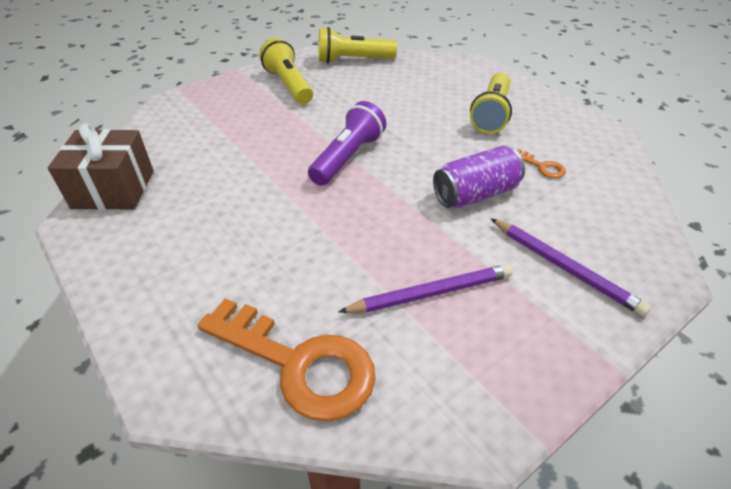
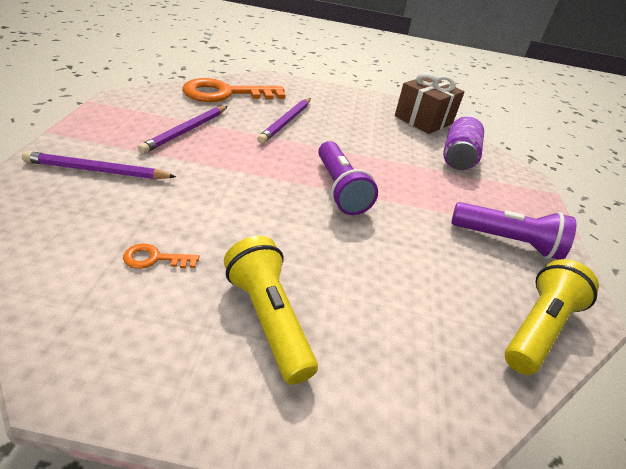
camera: 130 degrees right, 5 degrees down
(287, 256) = (286, 122): none -> purple pencil
(288, 85) = (507, 241): yellow flashlight -> purple flashlight
(475, 194) = (205, 200): purple can -> purple can (458, 157)

